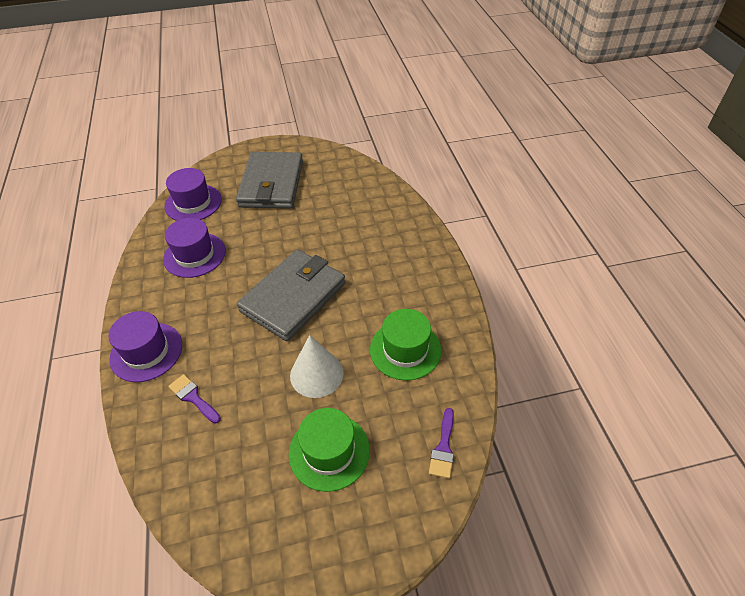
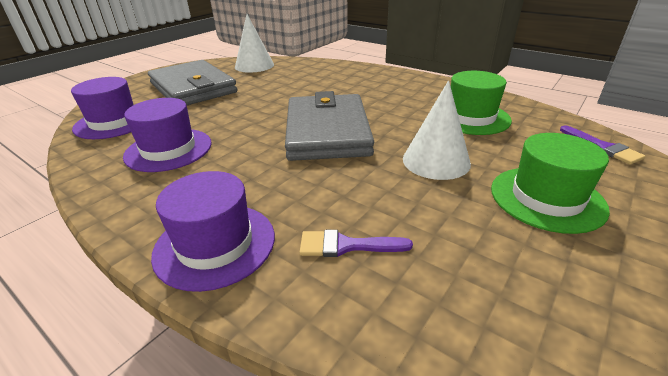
camera: 40 degrees left, 15 degrees down
(344, 172) = (254, 66): none -> white cone

